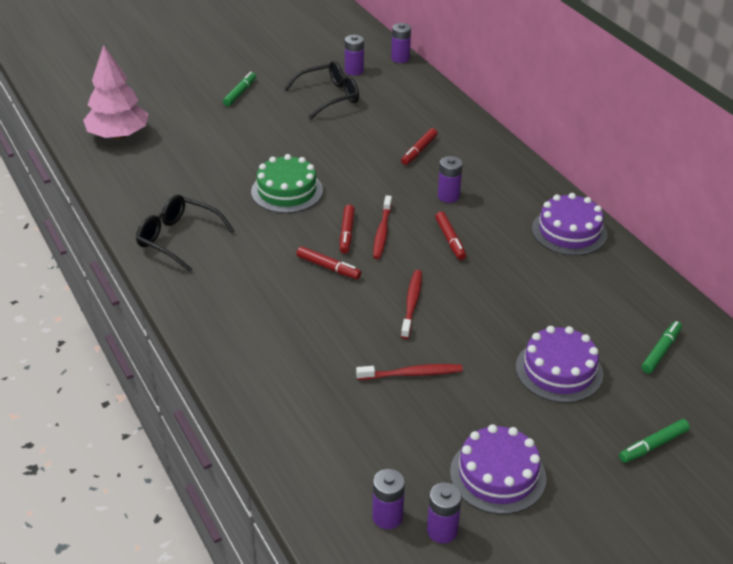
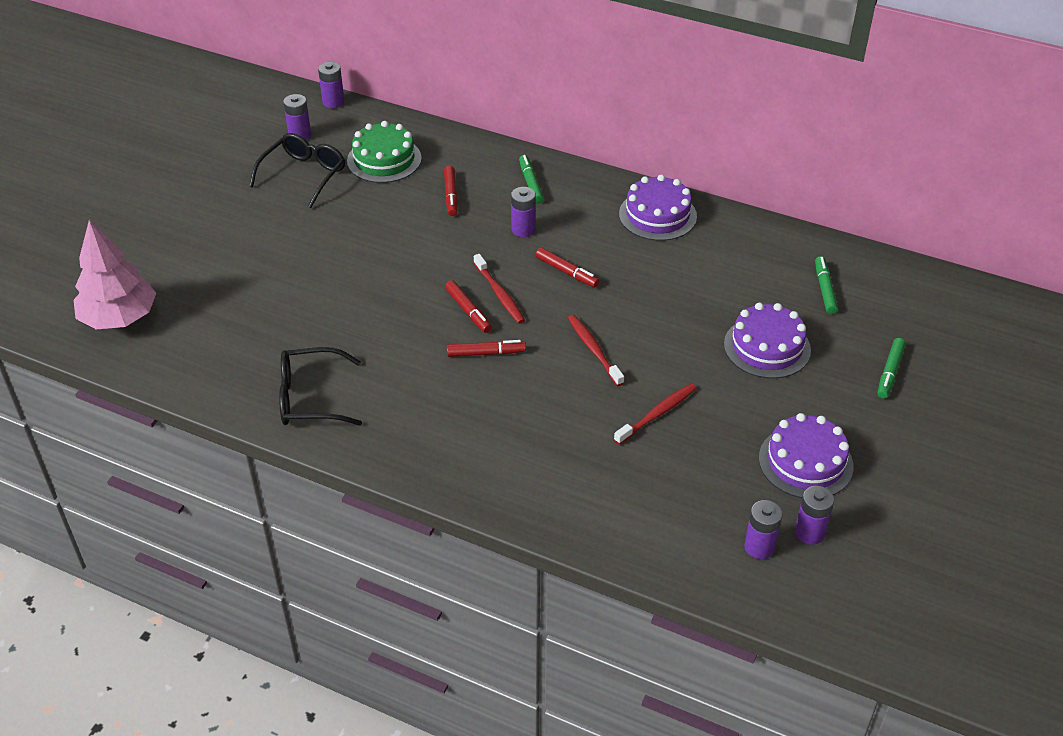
camera: 35 degrees left, 5 degrees up
(240, 93) = (204, 211): green marker -> green marker (530, 183)
(287, 191) = (367, 295): green cake -> green cake (384, 159)

